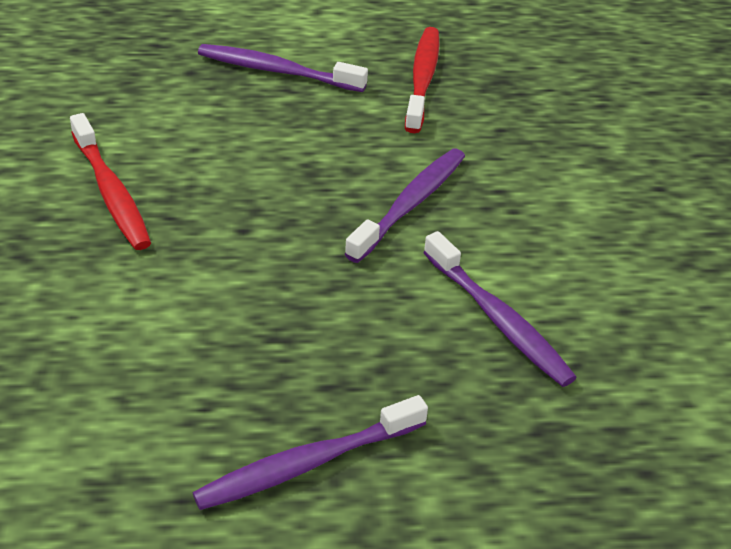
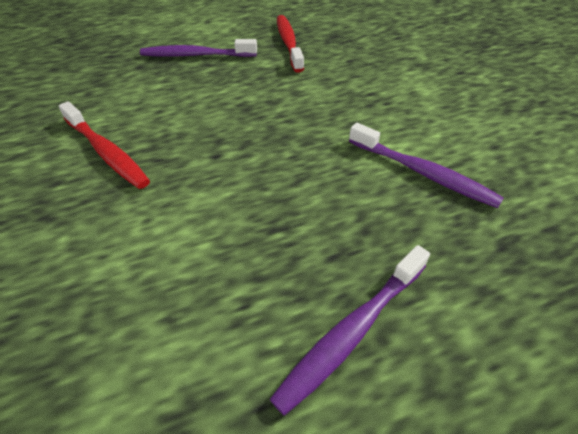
camera: 15 degrees left, 5 degrees up
(410, 204) = (321, 113): purple toothbrush -> none

